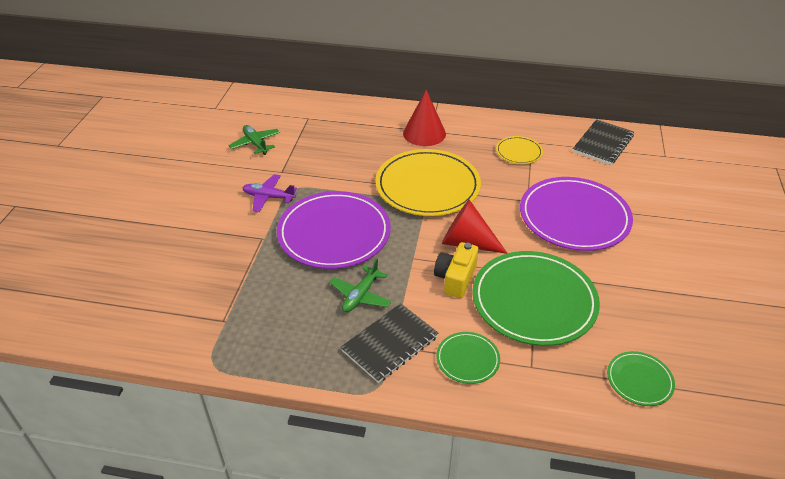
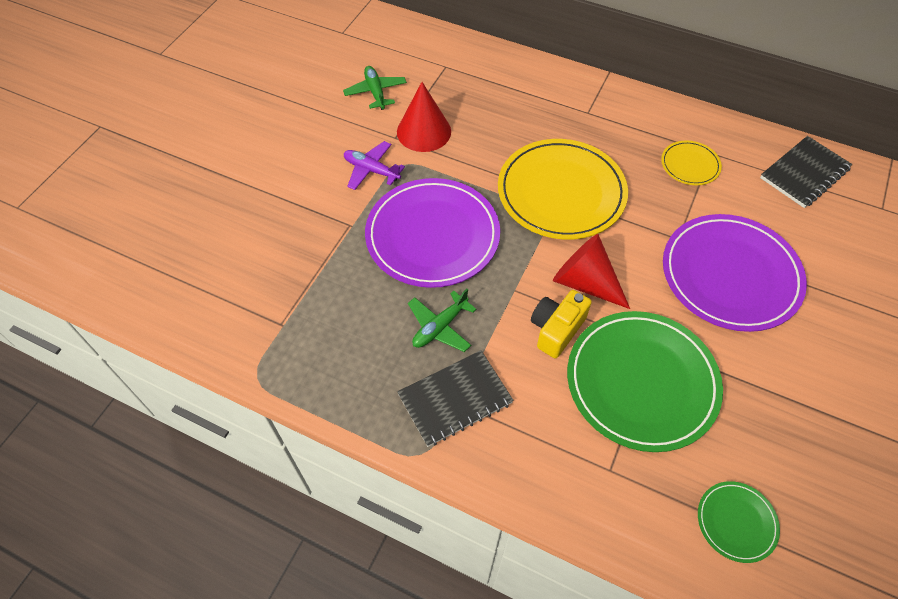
camera: 15 degrees right, 15 degrees up
(424, 133) = (579, 114): red cone -> red cone (424, 131)
(467, 359) = (538, 441): green plate -> none

